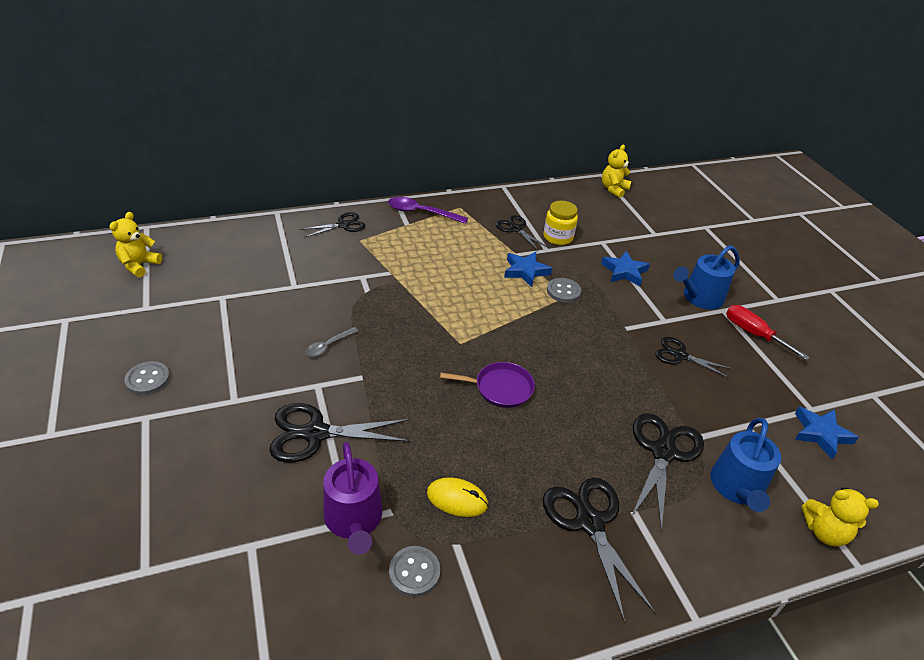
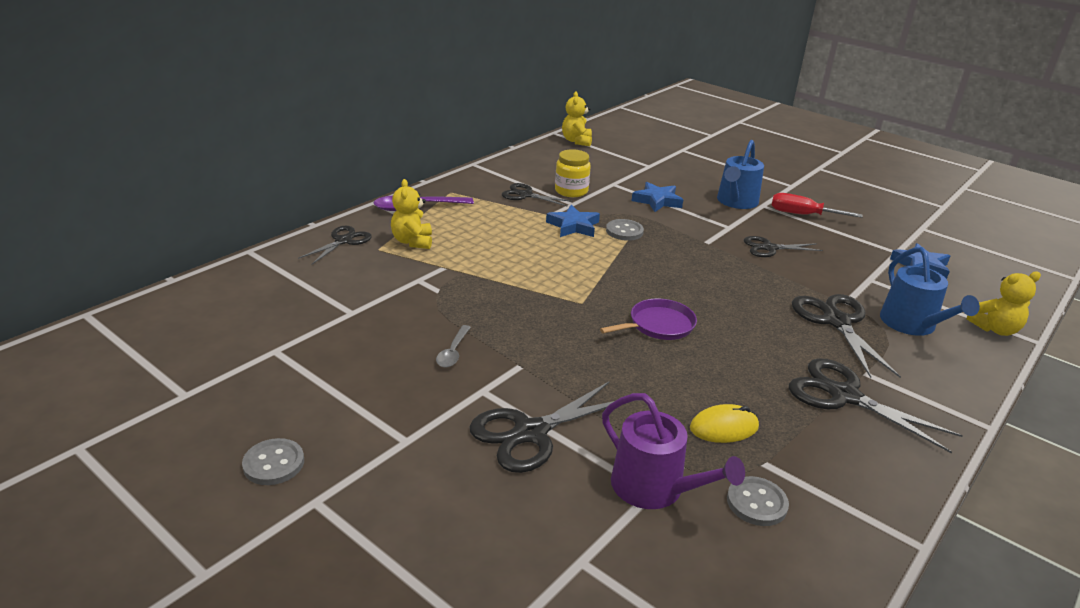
camera: 30 degrees left, 10 degrees down
(139, 265) = (123, 356): yellow teddy bear -> yellow teddy bear (412, 242)

